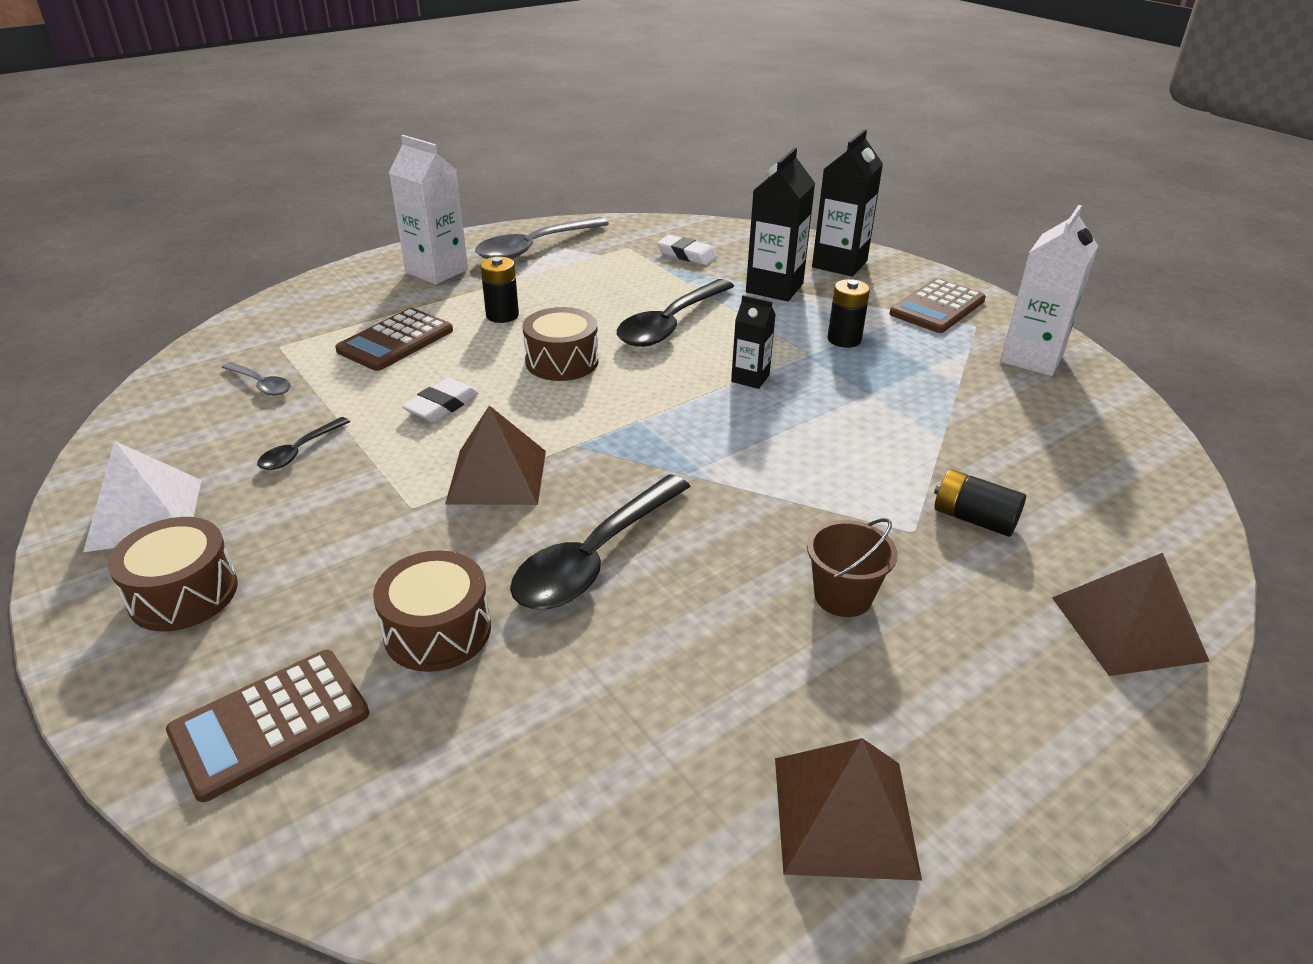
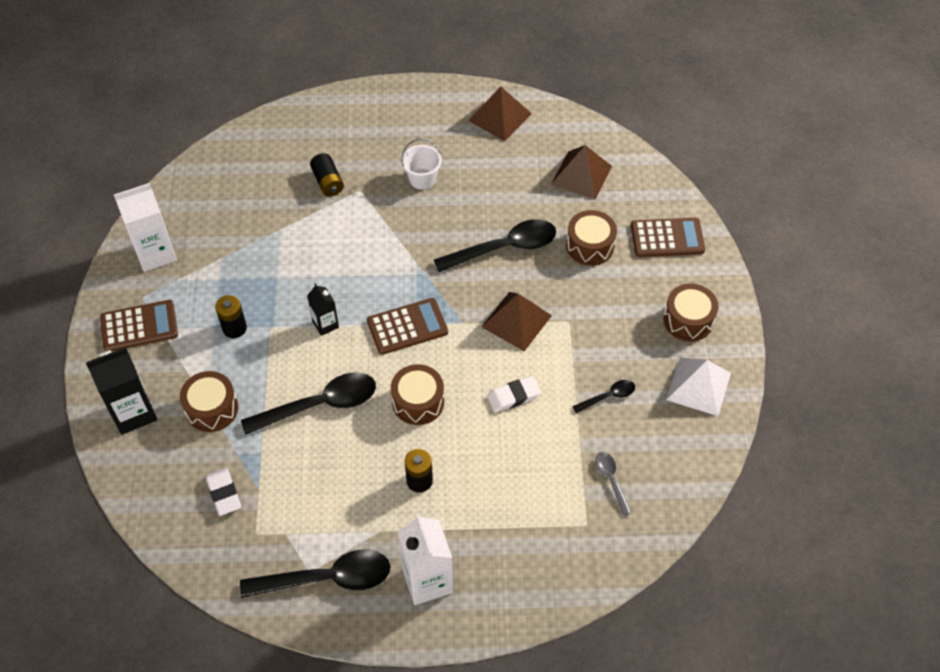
camera: 145 degrees left, 20 degrees up
(395, 341) = (507, 487): brown calculator -> brown calculator (407, 327)
(535, 247) = (327, 578): grey spoon -> black spoon
(774, 288) = (212, 408): black carton -> brown drum
(843, 596) = (422, 179): brown bucket -> white bucket
(1128, 628) = (336, 115): brown pyramid -> brown pyramid (581, 175)

